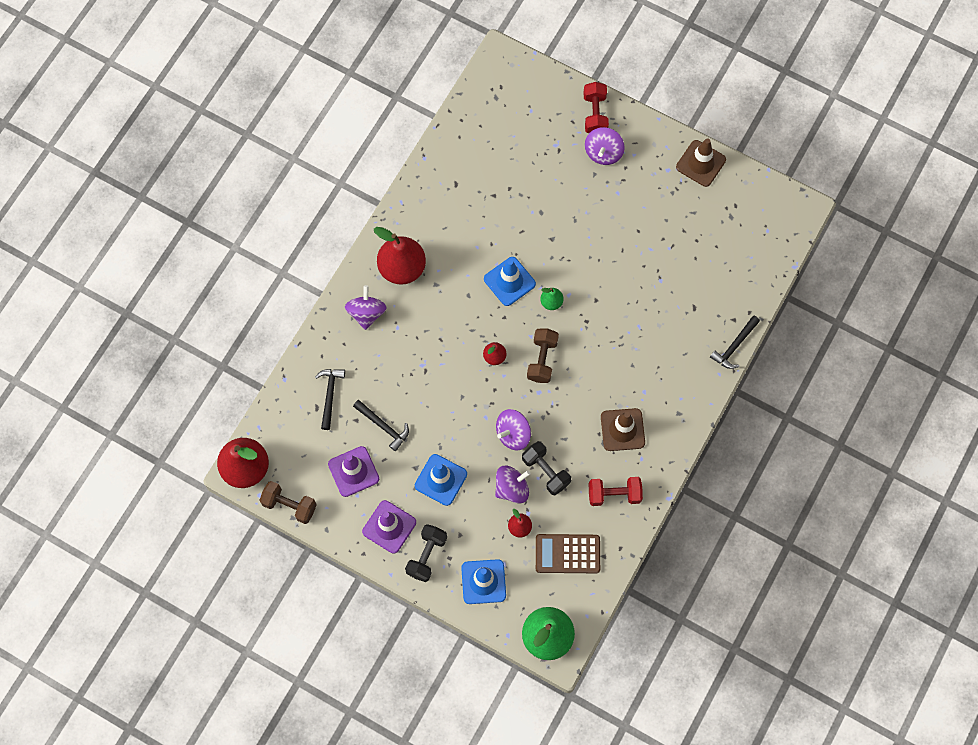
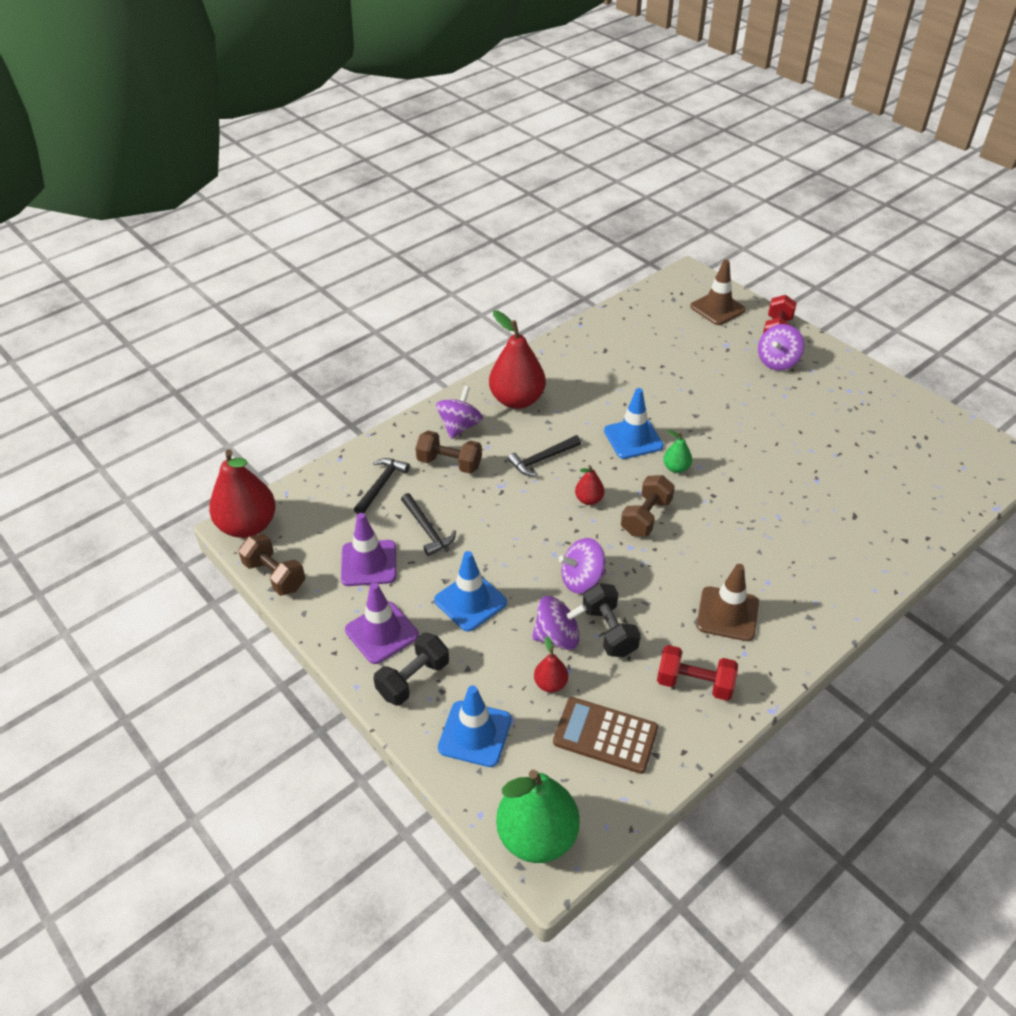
camera: 20 degrees right, 25 degrees down
(374, 355) = (449, 463): none -> brown dumbbell
(700, 163) = (889, 393): brown traffic cone -> brown traffic cone (717, 308)
(734, 346) = (901, 566): black hammer -> black hammer (542, 459)

